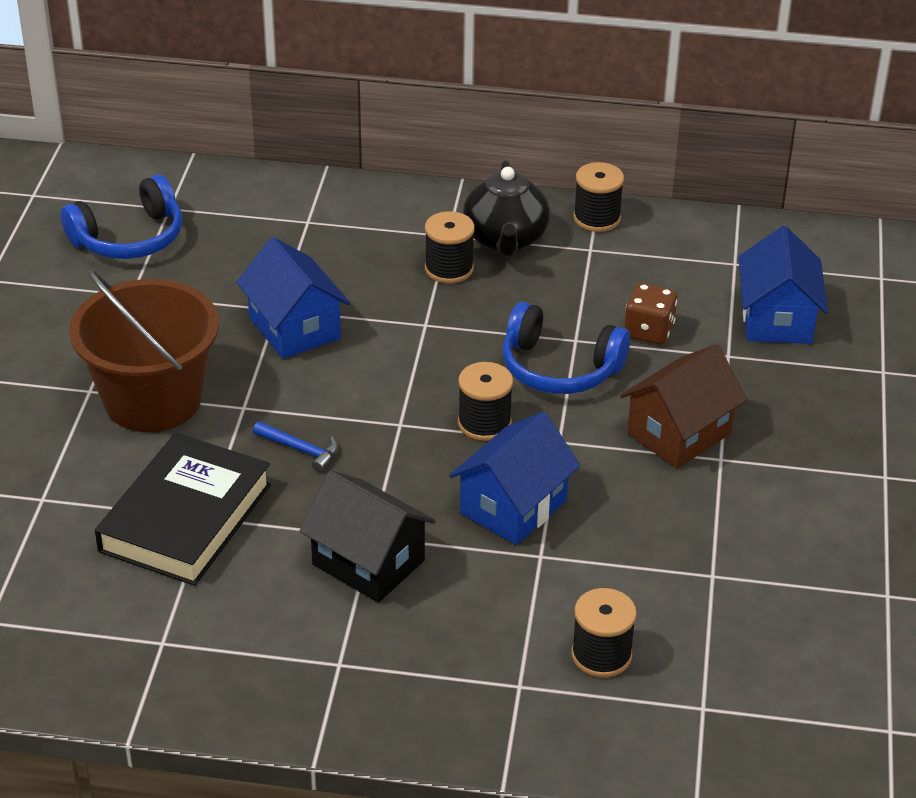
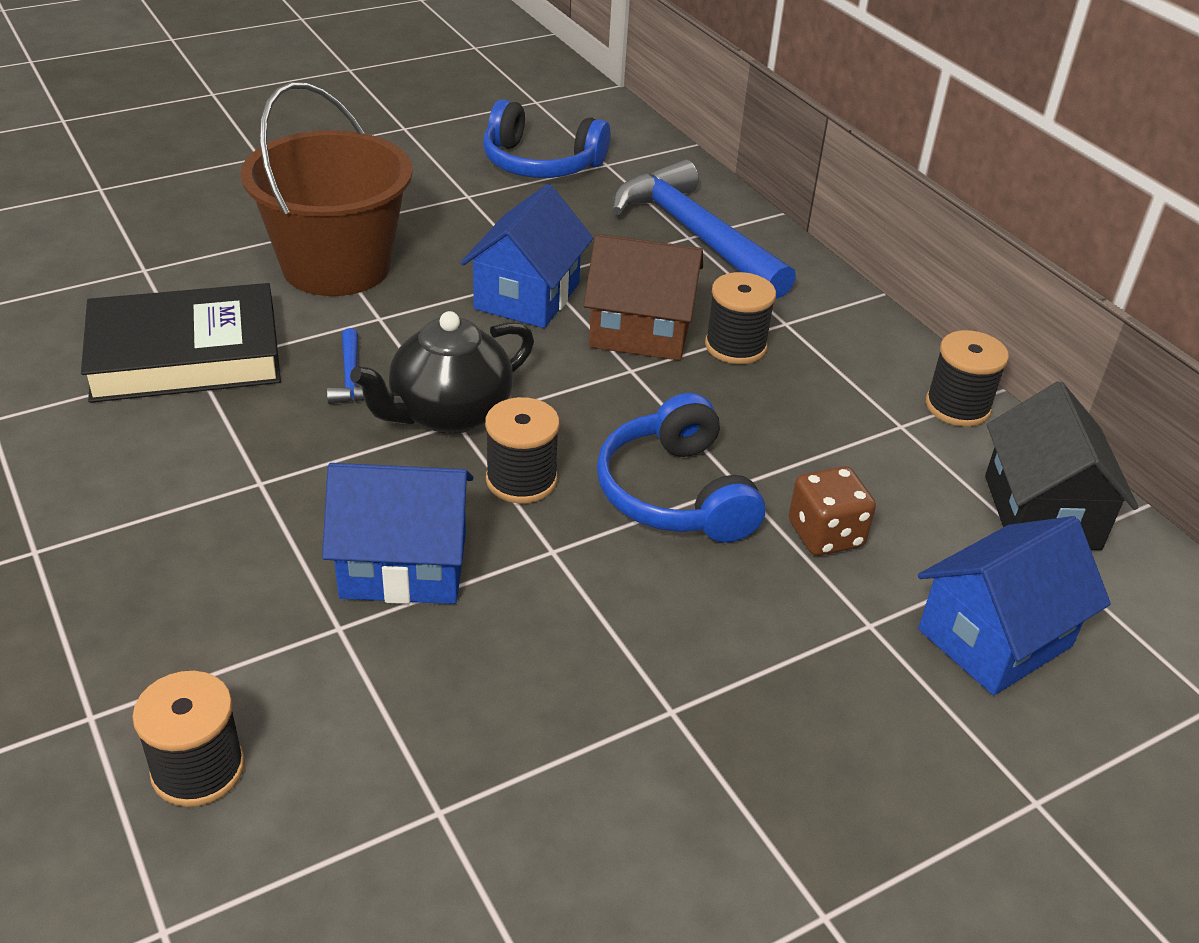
camera: 50 degrees right, 0 degrees up
(309, 217) = (696, 235): none -> blue hammer
(368, 562) = (215, 499): black house -> black house (1041, 512)
(505, 240) = (831, 361): black teapot -> black teapot (449, 413)
(679, 433) = (675, 648): brown house -> brown house (640, 332)

